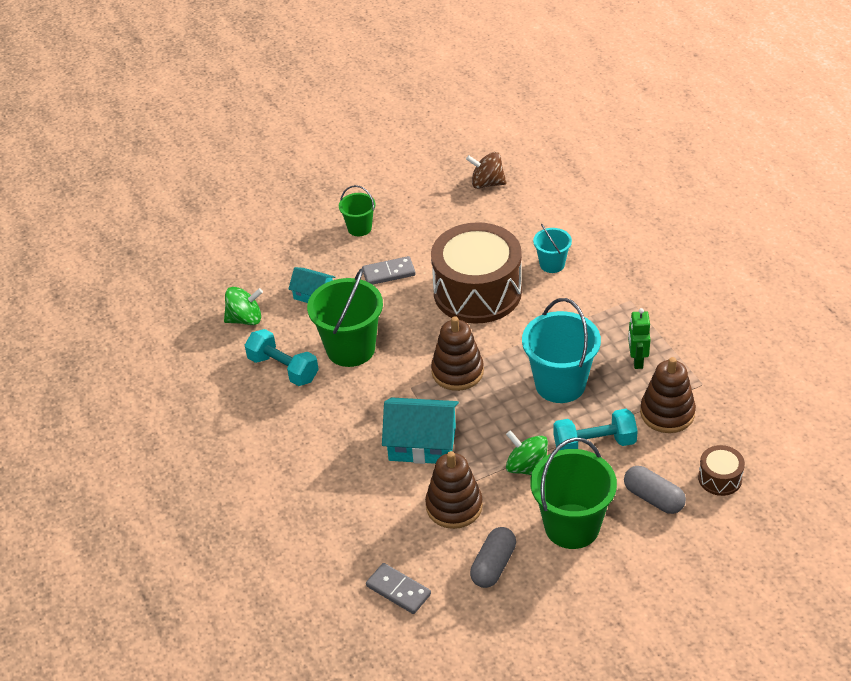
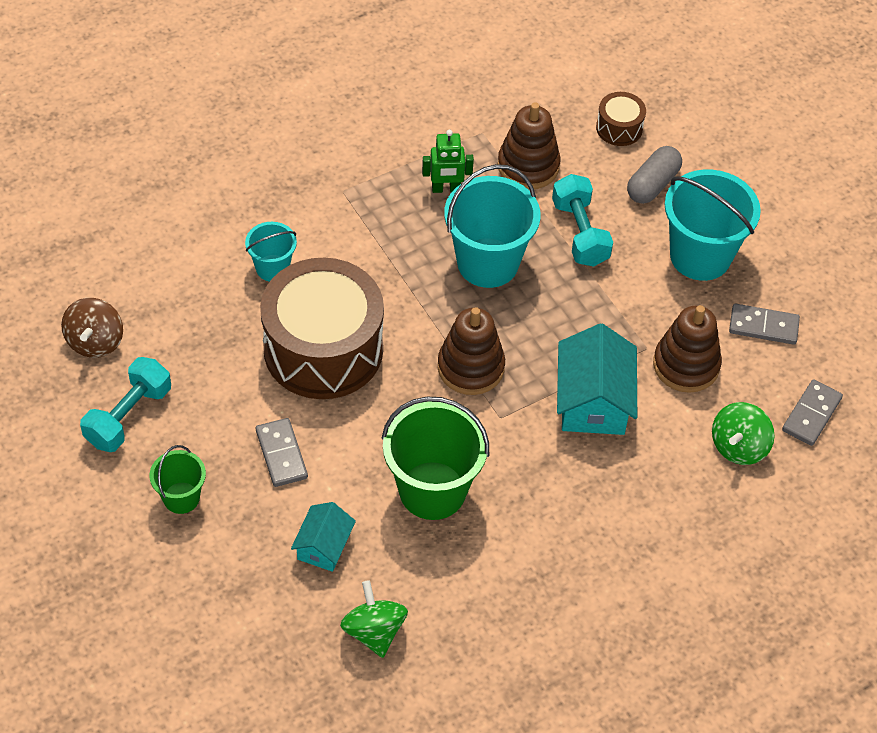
camera: 100 degrees left, 10 degrees up
(283, 369) = (472, 570): turquoise dumbbell -> turquoise dumbbell (128, 416)
(493, 565) = (763, 326): grey capsule -> grey domino
(527, 467) = (621, 296): green spinning top -> green spinning top (739, 446)
(572, 526) = (700, 256): green bucket -> turquoise bucket

